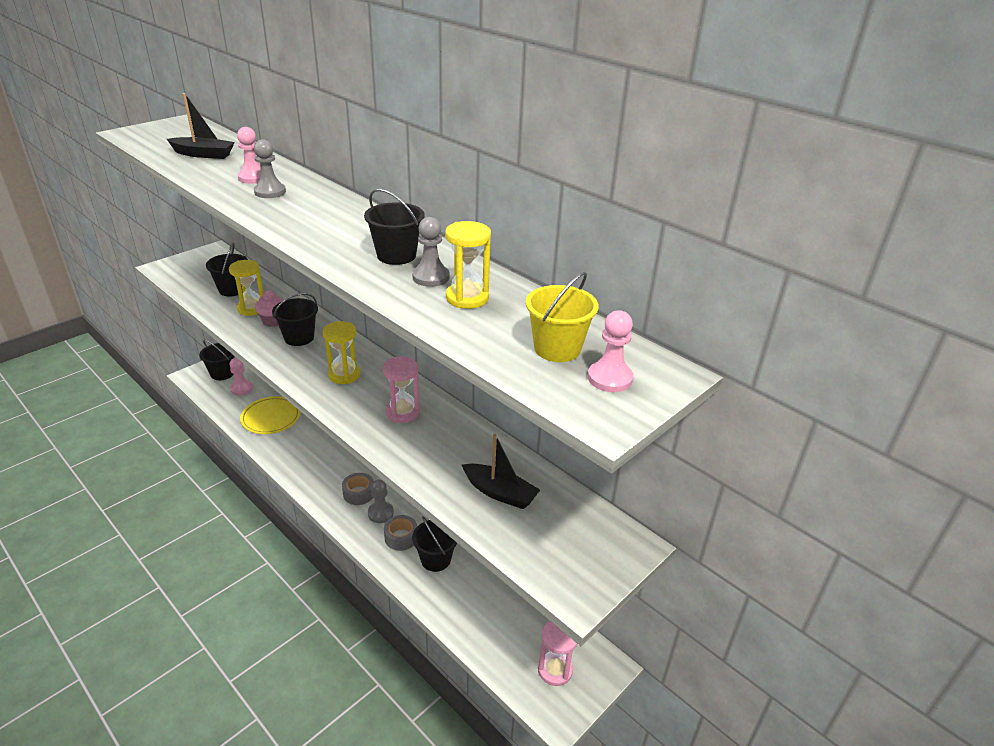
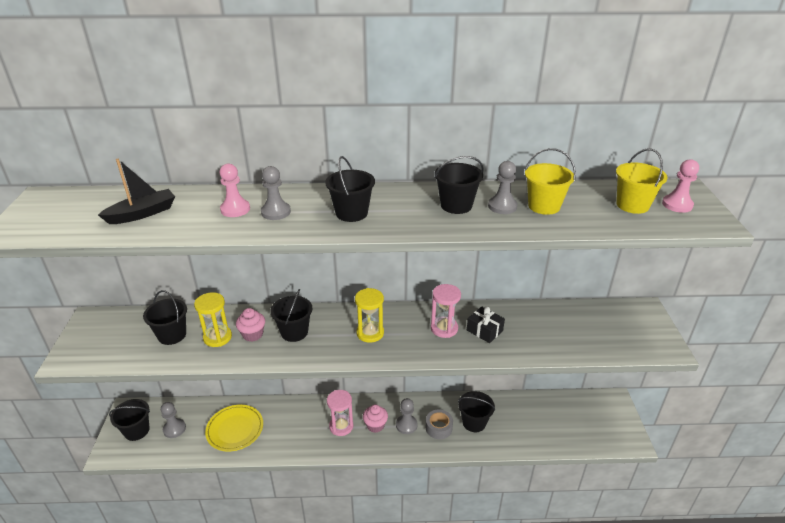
camera: 45 degrees left, 0 degrees up
(241, 389) = (174, 429): pink pawn -> grey pawn
(311, 218) = (351, 213): none -> black bucket
(358, 493) = (375, 425): grey tape -> pink cupcake
(431, 439) = (484, 330): none -> black gift
(467, 298) = (544, 206): yellow hourglass -> yellow bucket
(500, 493) = (562, 330): black boat -> none
(555, 670) = (601, 422): pink hourglass -> pink hourglass (341, 426)

